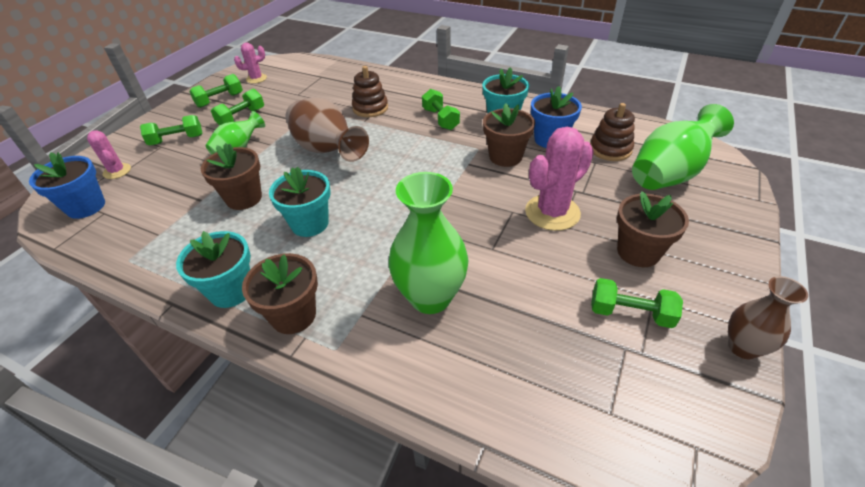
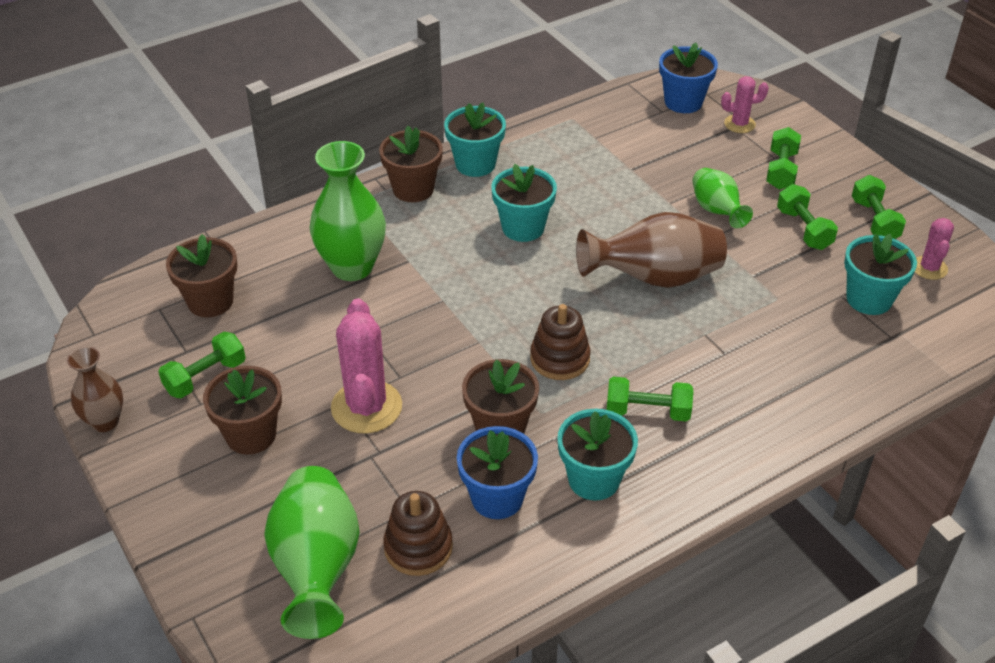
camera: 120 degrees right, 0 degrees up
(244, 198) = (608, 196): brown flower pot -> brown flower pot (210, 301)
(295, 87) = (869, 299): none -> turquoise flower pot
(370, 108) = (738, 353): brown stacking toy -> brown stacking toy (560, 359)

